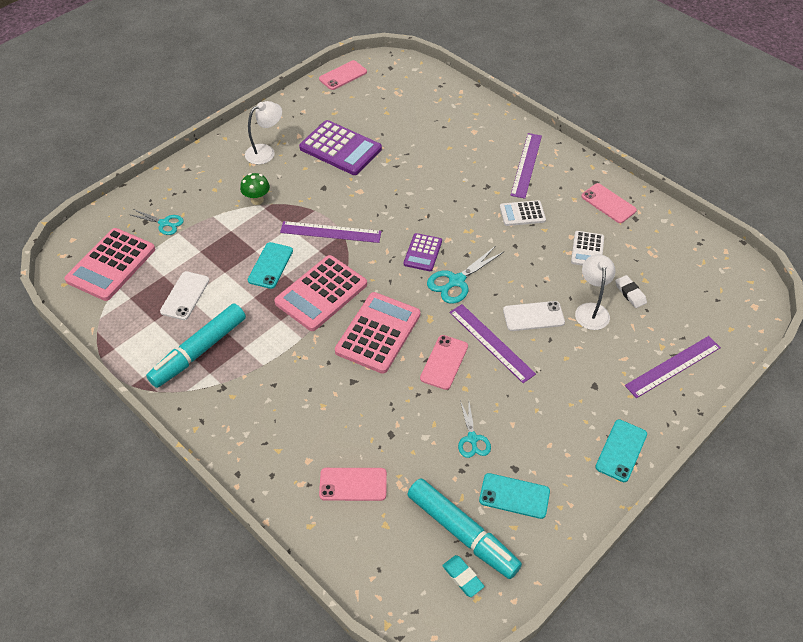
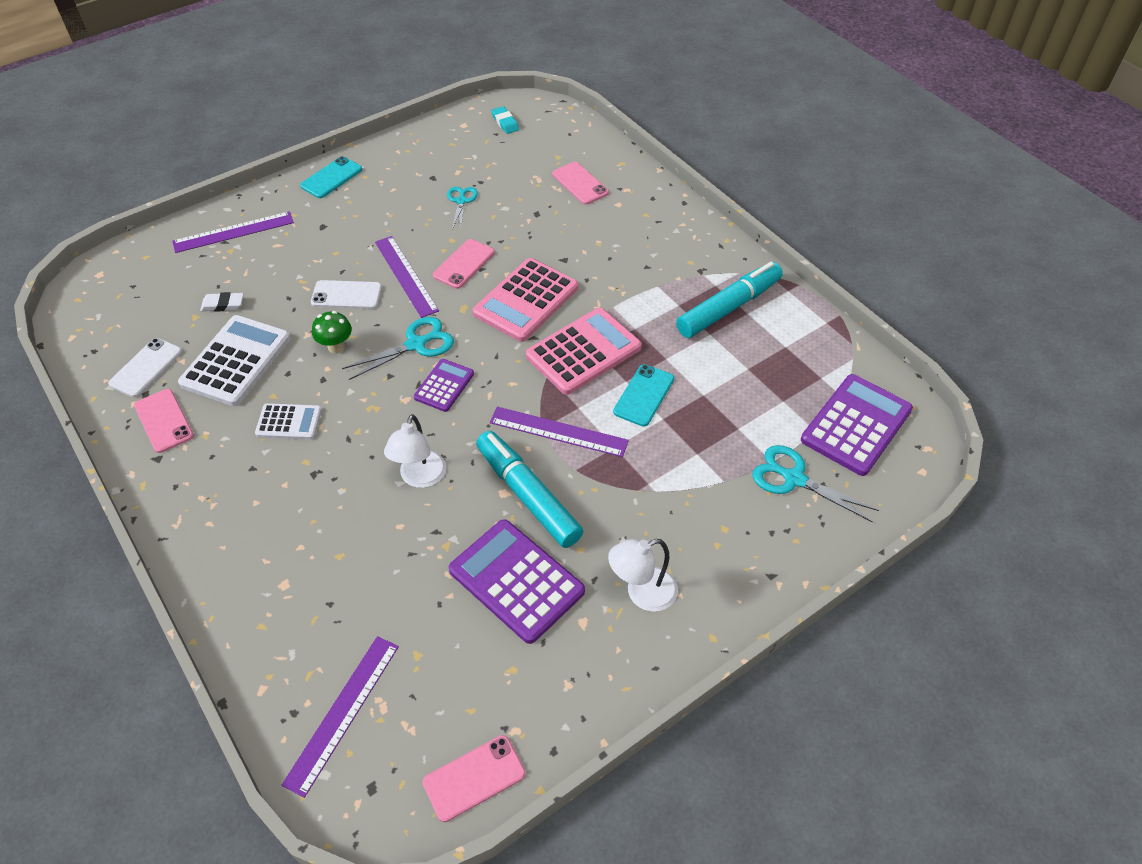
camera: 170 degrees left, 0 degrees up
(111, 265) = (856, 425): pink calculator -> purple calculator
(164, 223) = (794, 479): turquoise scissors -> turquoise scissors, size x1.51
(185, 296) = (752, 371): white phone -> white phone (146, 367)
(257, 200) = (659, 499): green mushroom -> green mushroom (336, 347)
(353, 484) = (580, 183): pink phone -> pink phone turned 45 degrees clockwise
(462, 533) = (495, 145): turquoise marker -> turquoise marker (528, 495)
(514, 496) = (442, 161): turquoise phone -> none
(526, 165) = (237, 502): purple ruler -> purple ruler (343, 713)
(587, 250) = (236, 361): white calculator -> white calculator, size x1.80
(591, 310) = (279, 293): white lamp -> white lamp (420, 478)
(630, 293) = (223, 304): white eraser -> white eraser turned 75 degrees counterclockwise

